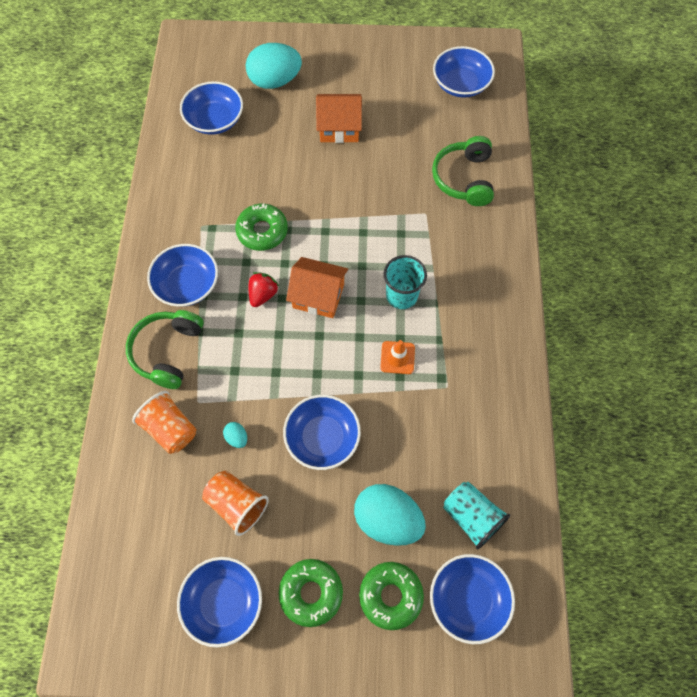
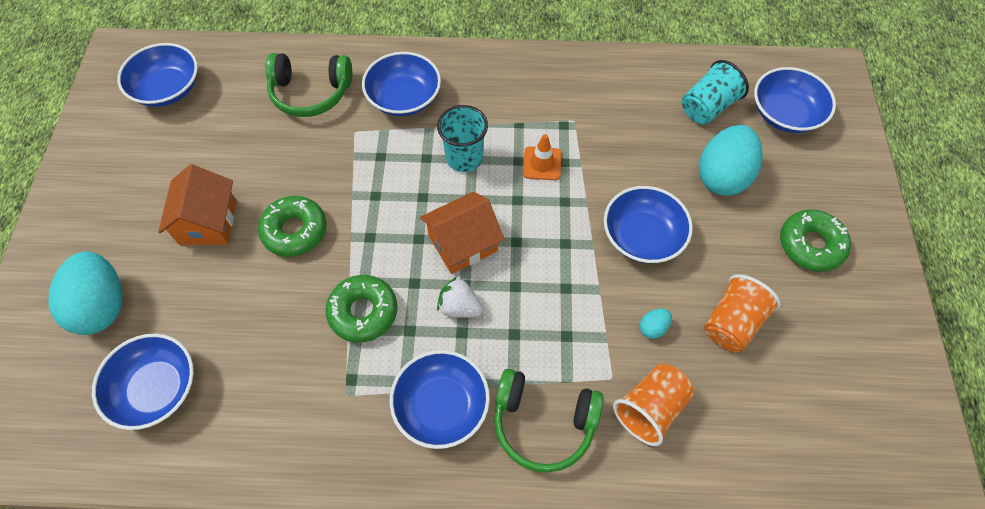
camera: 90 degrees left, 5 degrees down
(224, 601) = (840, 331): blue bowl -> blue bowl (404, 98)
(263, 294) = (459, 307): red strawberry -> white strawberry
(318, 296) = (463, 243): orange house -> orange house turned 45 degrees clockwise
(390, 595) = (797, 175): green donut -> green donut (295, 231)

